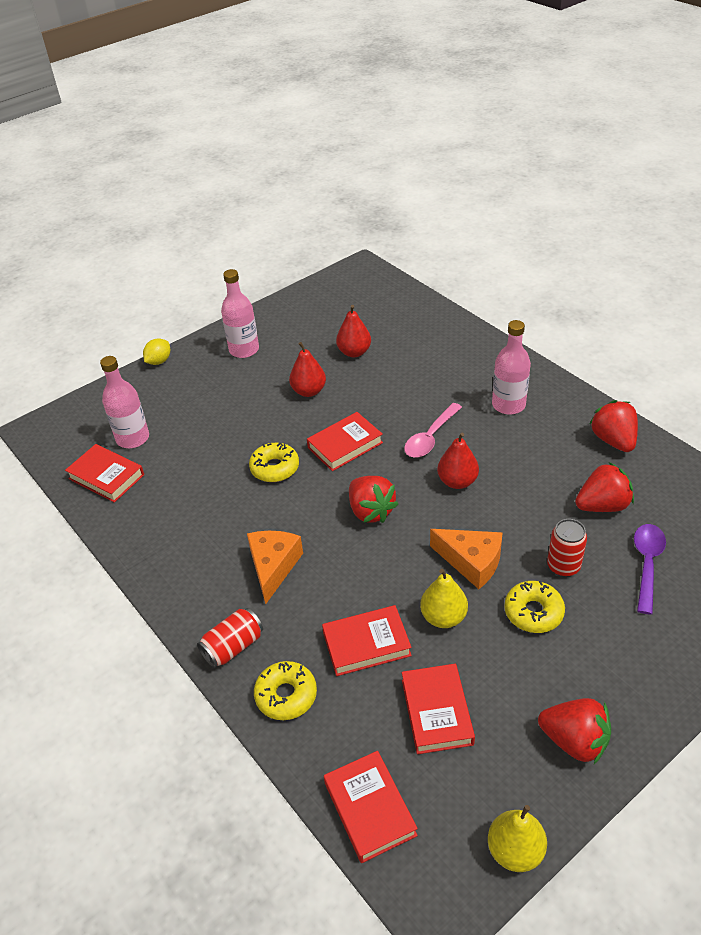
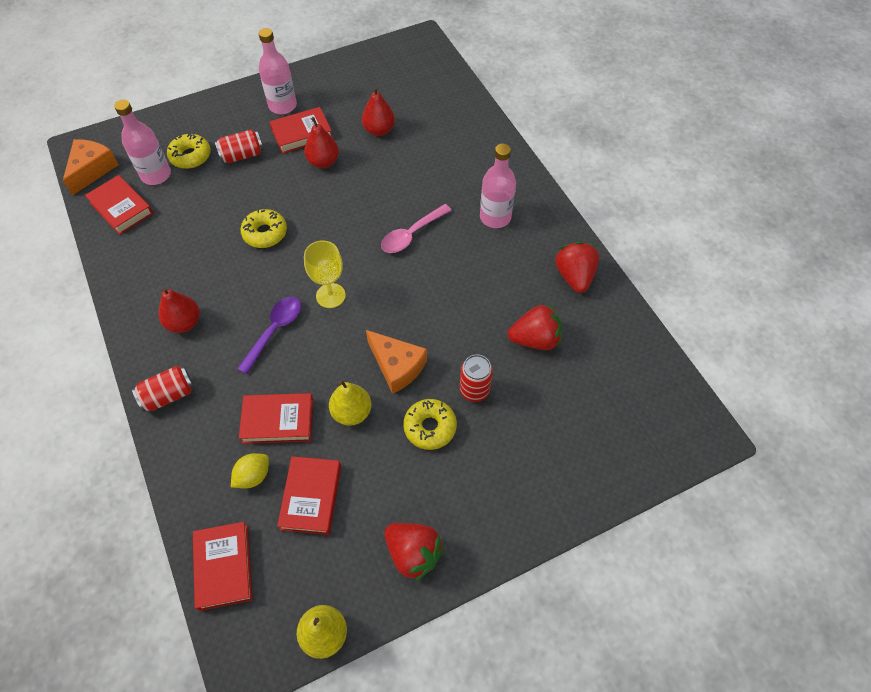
camera: 10 degrees right, 15 degrees up
(159, 361) = (205, 101): yellow lemon -> yellow lemon (253, 476)
(219, 402) = (242, 155): none -> red can
(273, 567) = (228, 329): orange cheese -> orange cheese (92, 170)
(286, 695) = (195, 450): yellow donut -> yellow donut (190, 156)
(345, 445) = (334, 225): red book -> red book (302, 134)
(370, 511) = (330, 295): red strawberry -> yellow goblet
(457, 481) = (417, 284): red pear -> red pear (184, 323)
(646, 564) = (548, 406): purple spoon -> purple spoon (274, 331)

